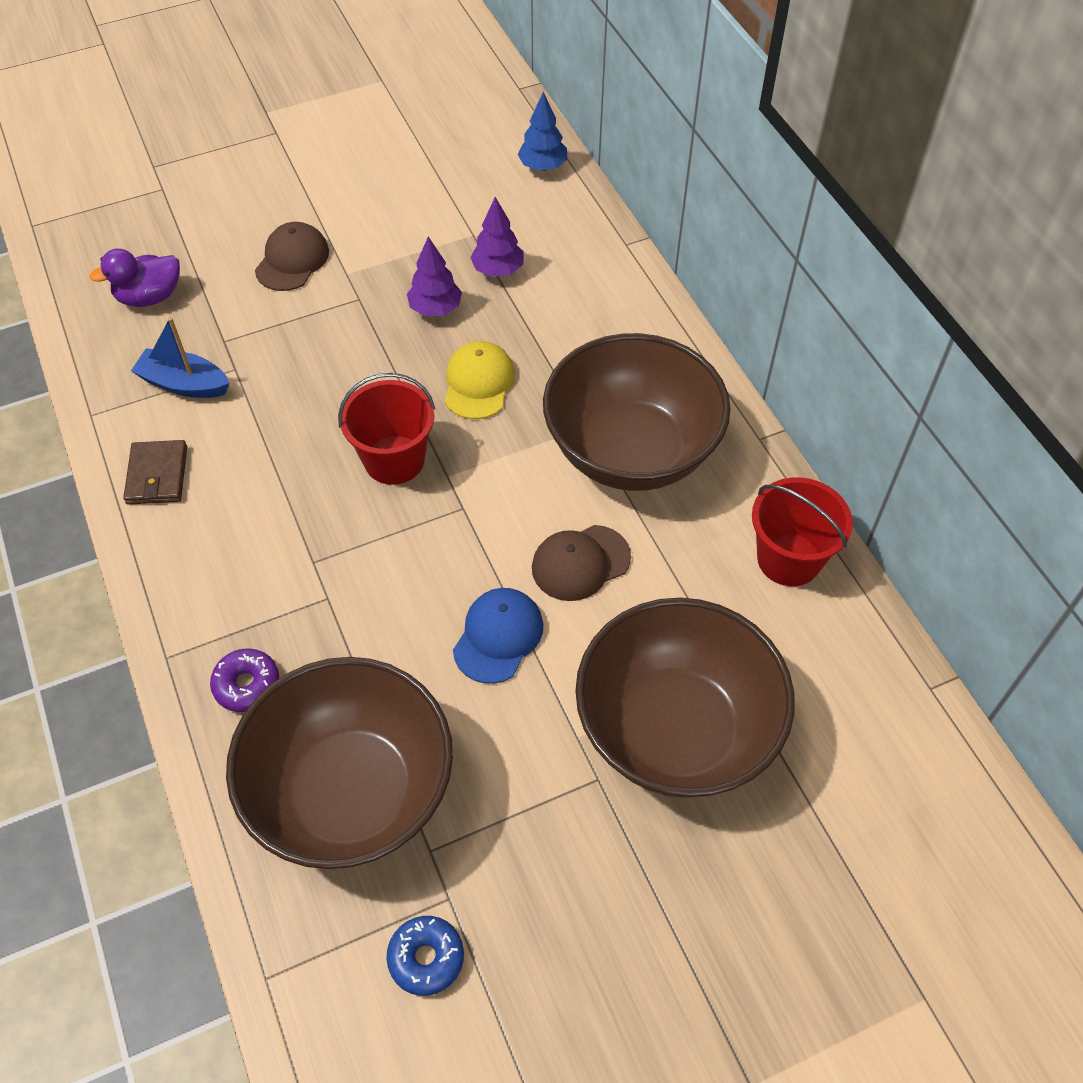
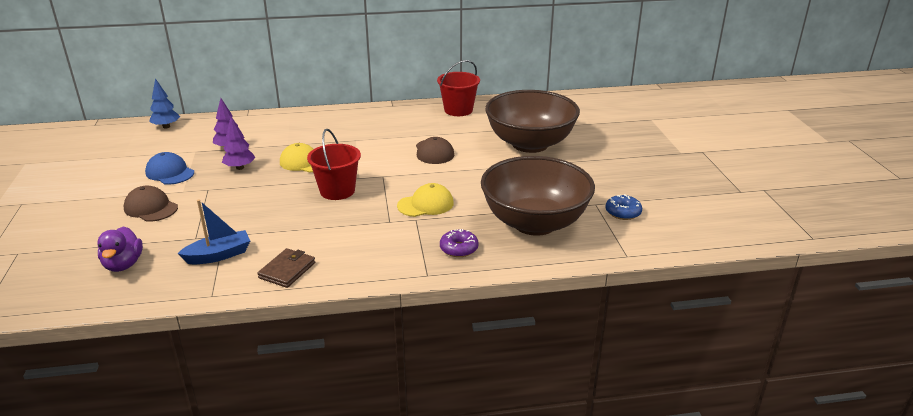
camera: 75 degrees left, 25 degrees down
(157, 475) = (287, 270): brown wallet -> brown wallet turned 75 degrees counterclockwise
(184, 384) = (219, 255): blue boat -> blue boat turned 150 degrees counterclockwise
(379, 600) = (425, 204): none -> yellow cap
(498, 636) = (464, 176): blue cap -> blue cap (170, 172)
(631, 451) = (378, 132): brown bowl -> none

